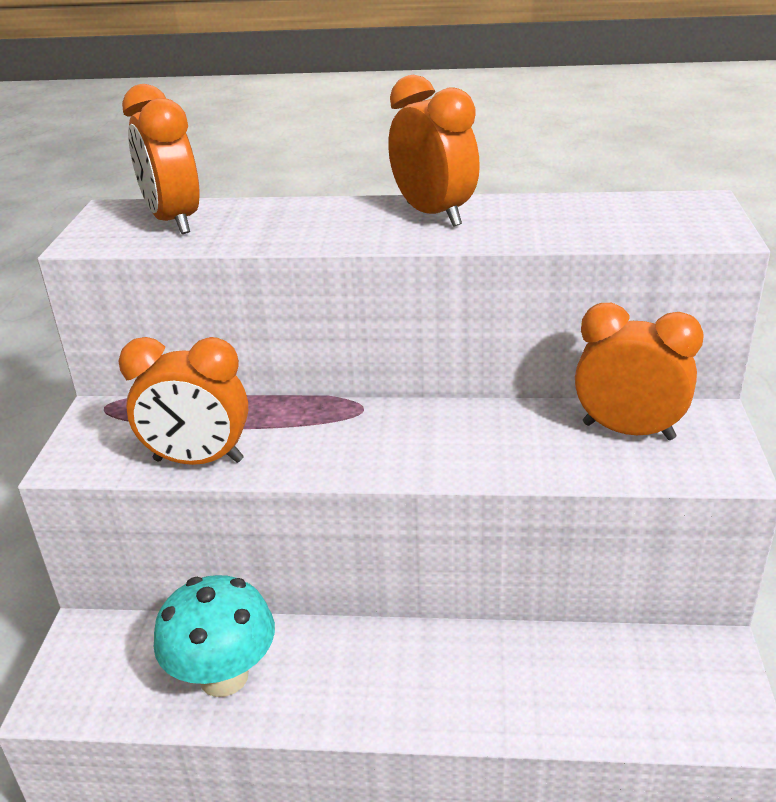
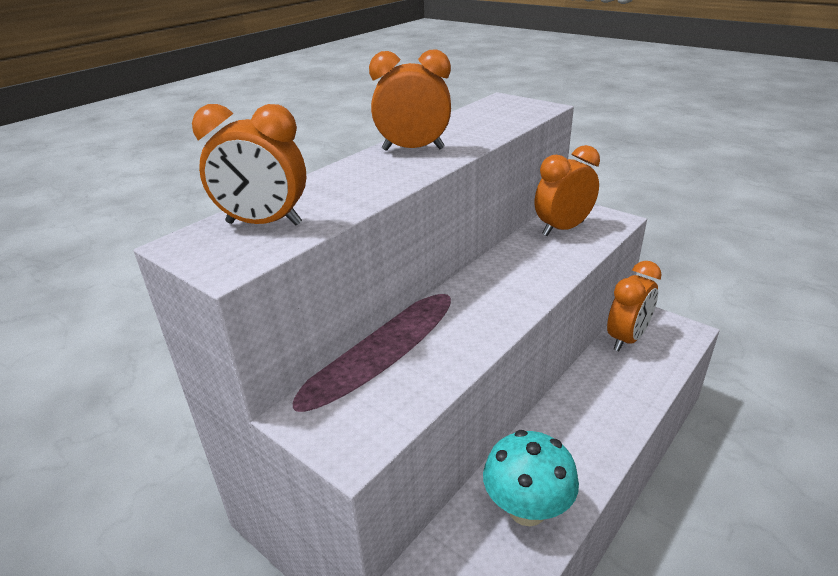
camera: 55 degrees left, 0 degrees up
(198, 460) = (430, 380): orange clock -> orange clock (626, 339)

